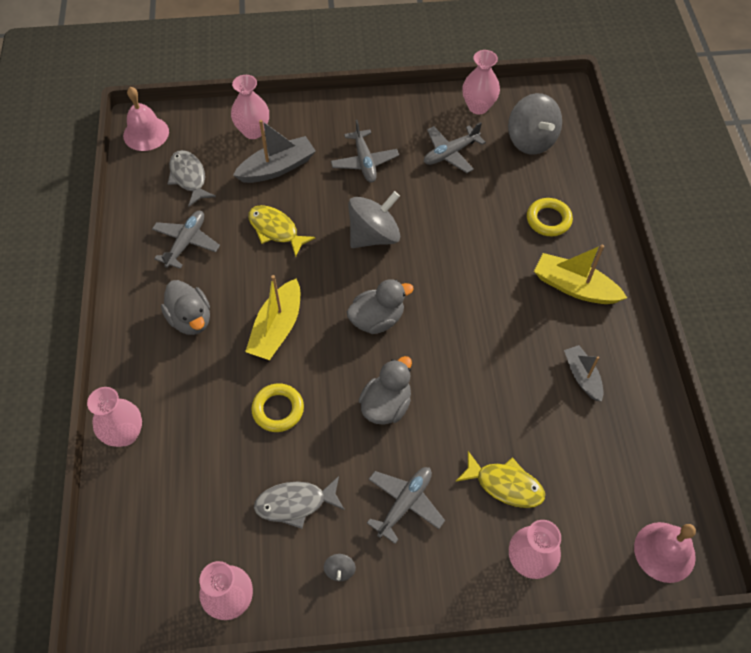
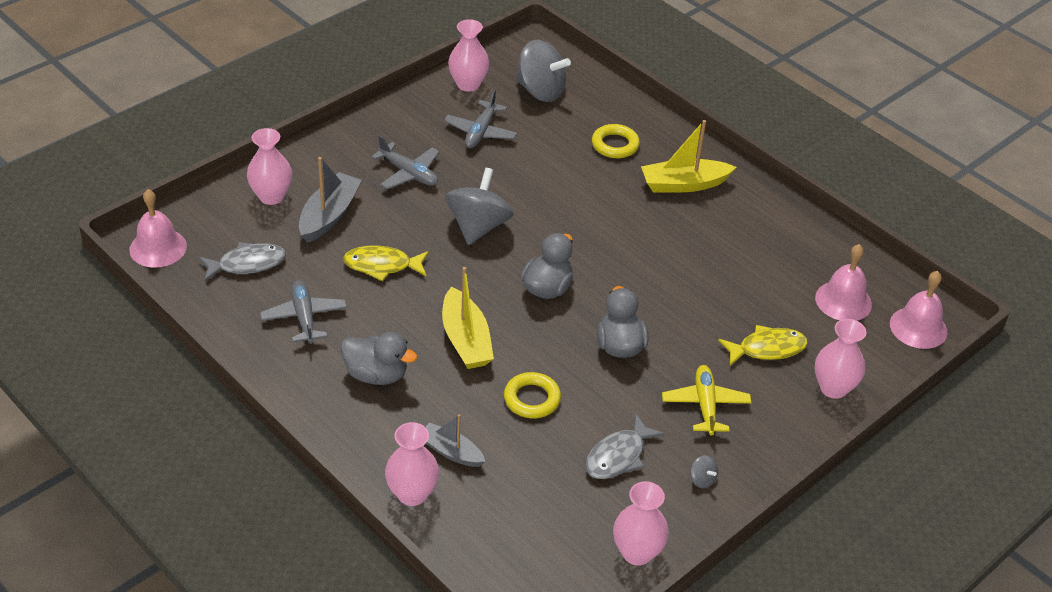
camera: 40 degrees left, 15 degrees down
(189, 177) = (247, 264): grey fish -> grey fish turned 135 degrees clockwise
(405, 503) = (705, 405): grey plane -> yellow plane
(582, 376) = (751, 244): grey boat -> grey boat (451, 452)
(616, 481) = (843, 301): none -> pink bell

